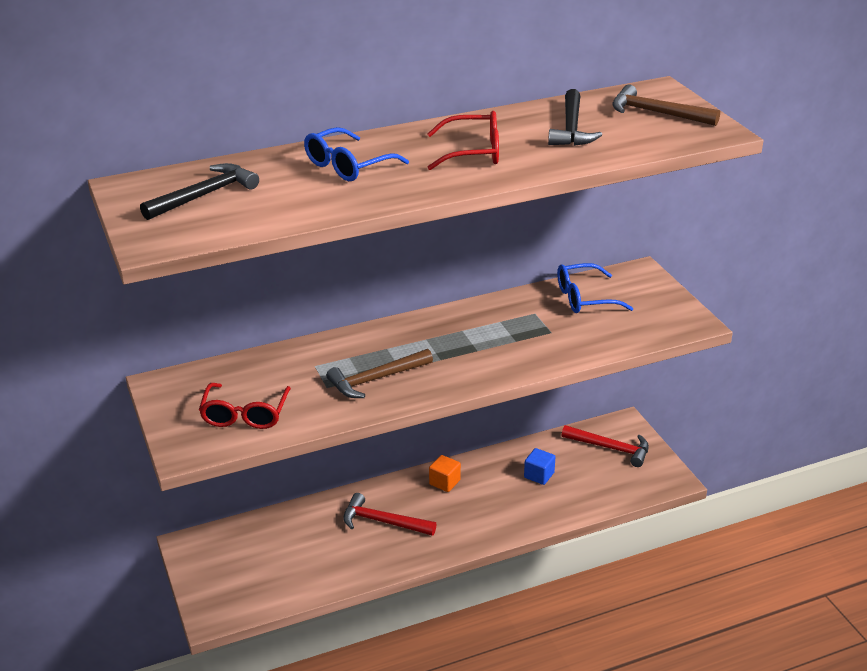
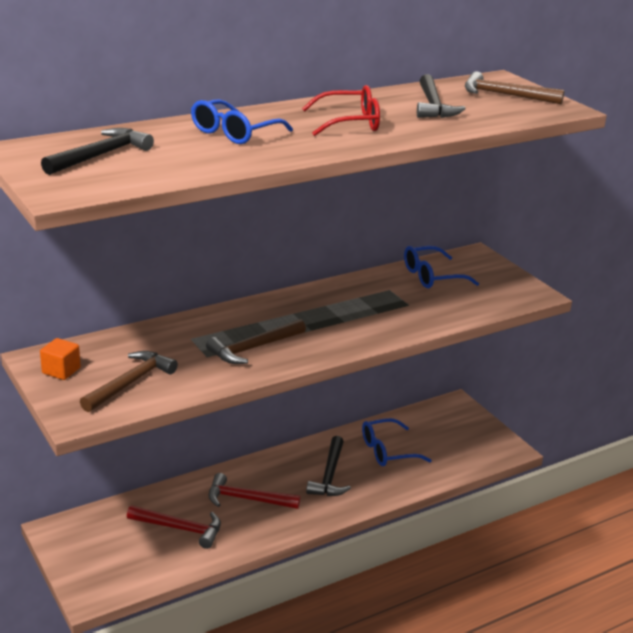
camera: 10 degrees left, 5 degrees down
(245, 415) = (131, 383): red glasses -> brown hammer
(444, 482) = (299, 461): orange cube -> orange cube (61, 371)
(472, 500) = (329, 475): none -> black hammer
(539, 475) = (387, 451): blue cube -> blue glasses
(611, 448) = (448, 425): red hammer -> red hammer (180, 529)

